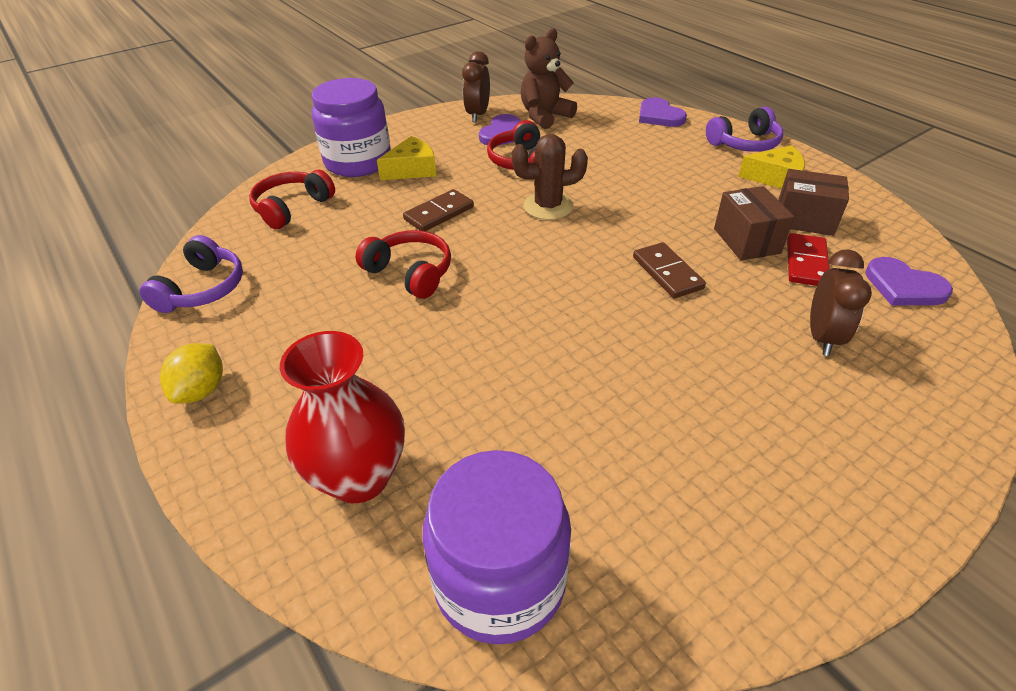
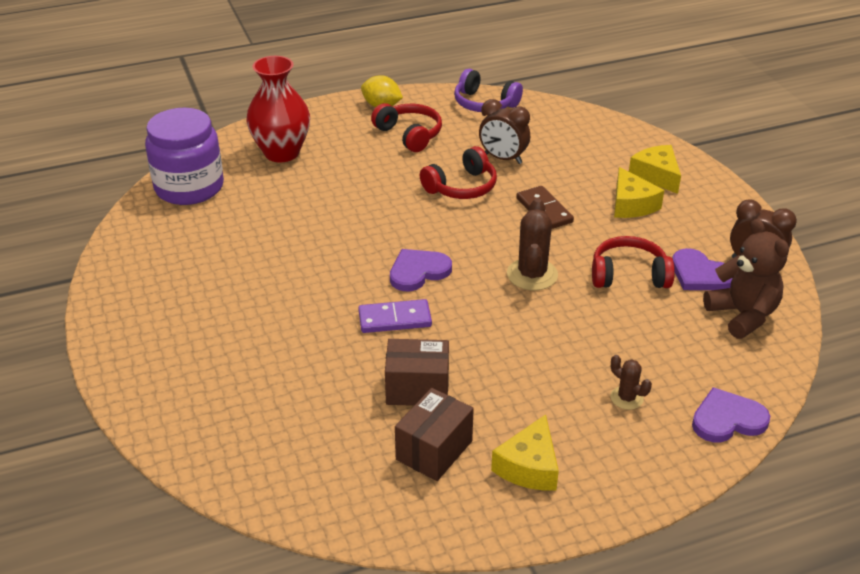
camera: 105 degrees right, 5 degrees down
(292, 208) = (582, 139): red headphones -> red headphones (409, 134)
(358, 162) = (656, 176): purple jar -> yellow cheese
(667, 273) = (395, 319): brown domino -> purple domino
(670, 150) = (626, 398): none -> brown cactus
(744, 144) = (625, 475): purple headphones -> none
(806, 263) = (363, 416): red domino -> none
(822, 337) = (267, 379): brown clock -> brown clock (503, 158)
(903, 286) = (294, 469): purple heart -> purple heart (418, 271)

